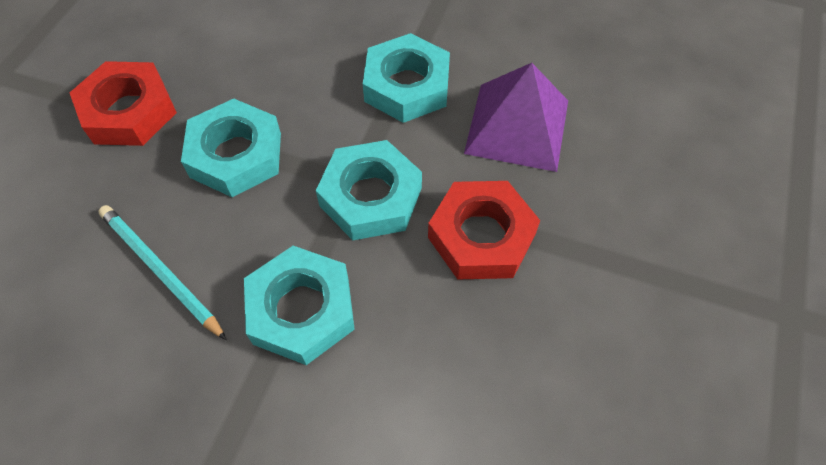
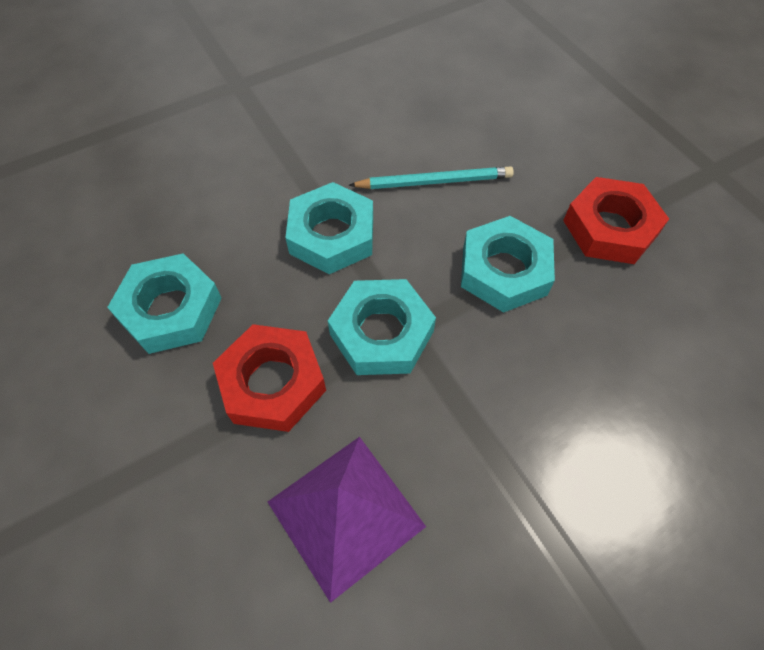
camera: 130 degrees right, 0 degrees up
(407, 86) = (481, 451): turquoise nut -> turquoise nut (171, 309)

